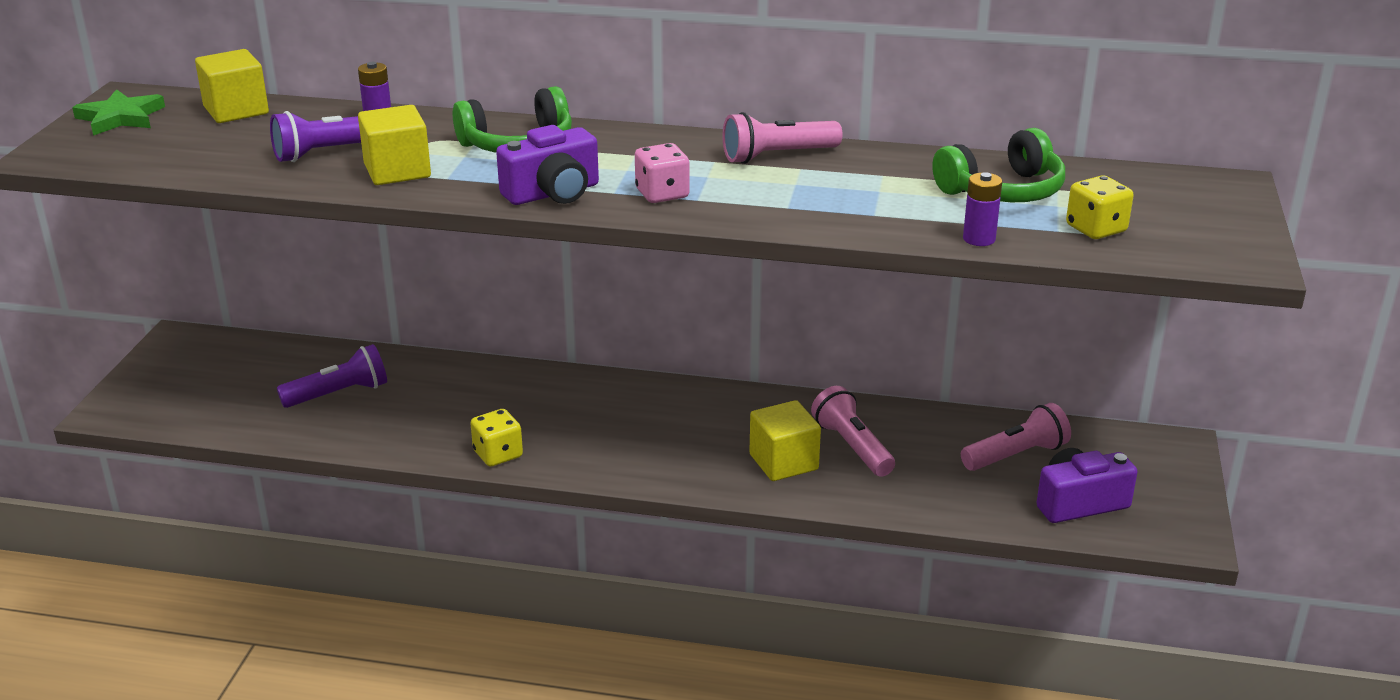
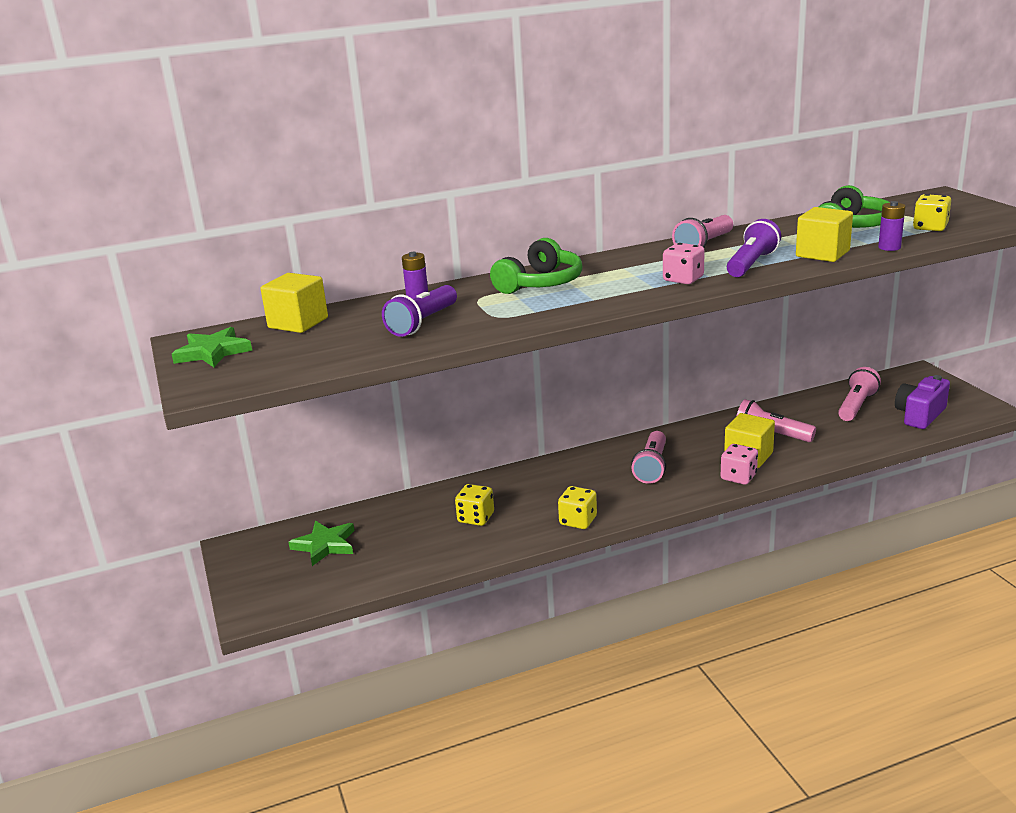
camera: 30 degrees left, 5 degrees down
(247, 372) = (325, 545): none -> green star
(339, 394) = (415, 531): purple flashlight -> purple flashlight (751, 264)
(397, 171) = (493, 318): yellow cube -> yellow cube (822, 254)
(410, 405) = (476, 518): none -> yellow dice
(553, 193) = (619, 298): purple camera -> none
(660, 427) = (652, 467): none -> pink flashlight
(734, 482) = (738, 477): none -> pink dice

